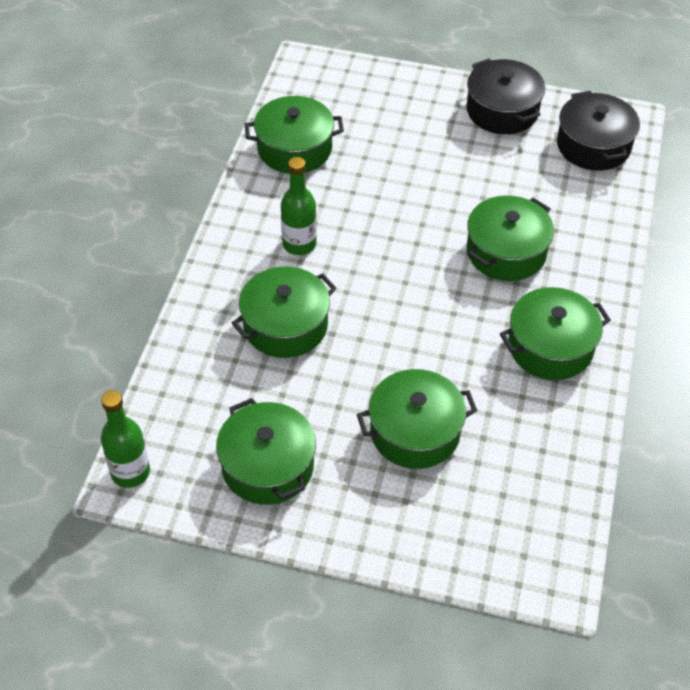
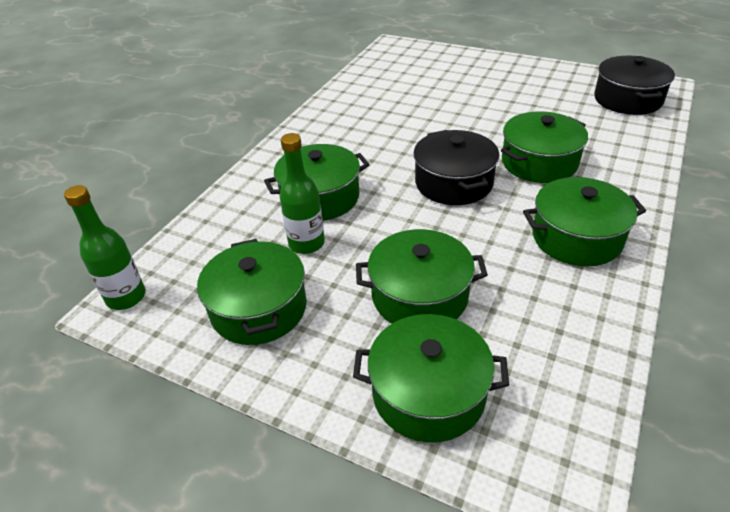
camera: 15 degrees right, 10 degrees down
(294, 149) = (370, 88): green pot -> green pot (428, 393)
(299, 244) = (353, 144): green bottle -> green bottle (306, 243)
(502, 111) = (547, 76): black pot -> black pot (453, 183)

